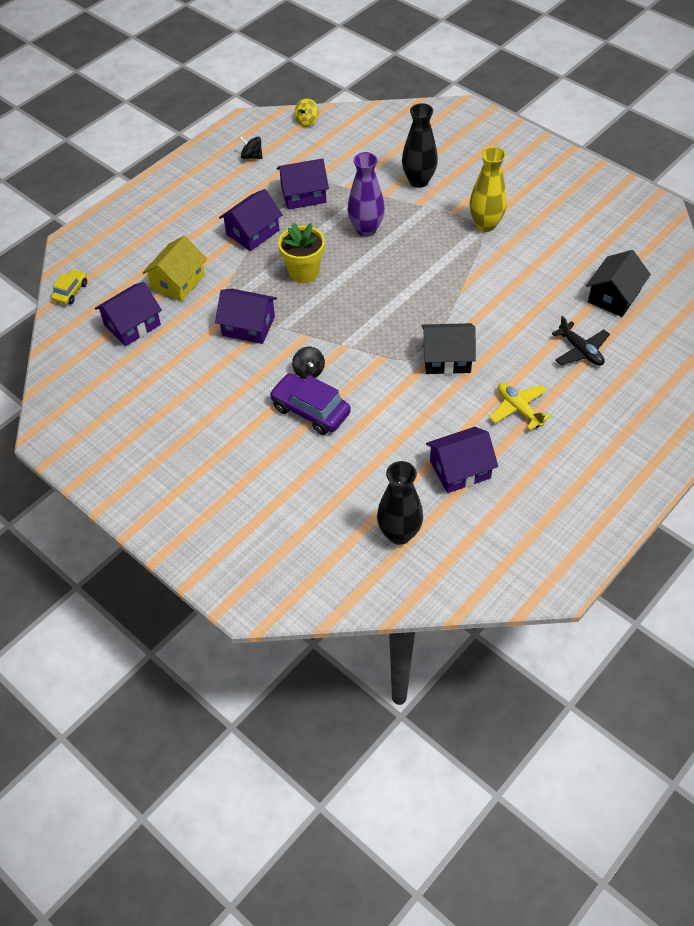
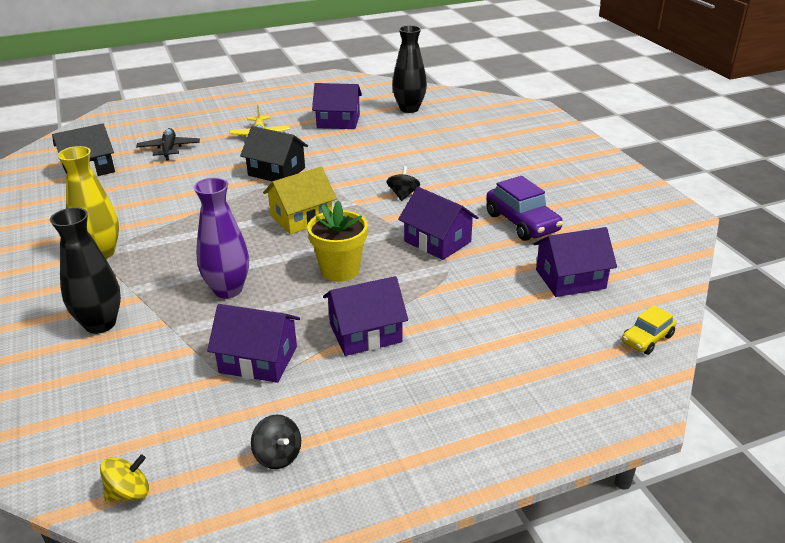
camera: 155 degrees left, 20 degrees down
(178, 282) = (496, 306): yellow house -> yellow house (301, 218)
(310, 410) = (422, 172): purple car -> purple car (522, 223)

